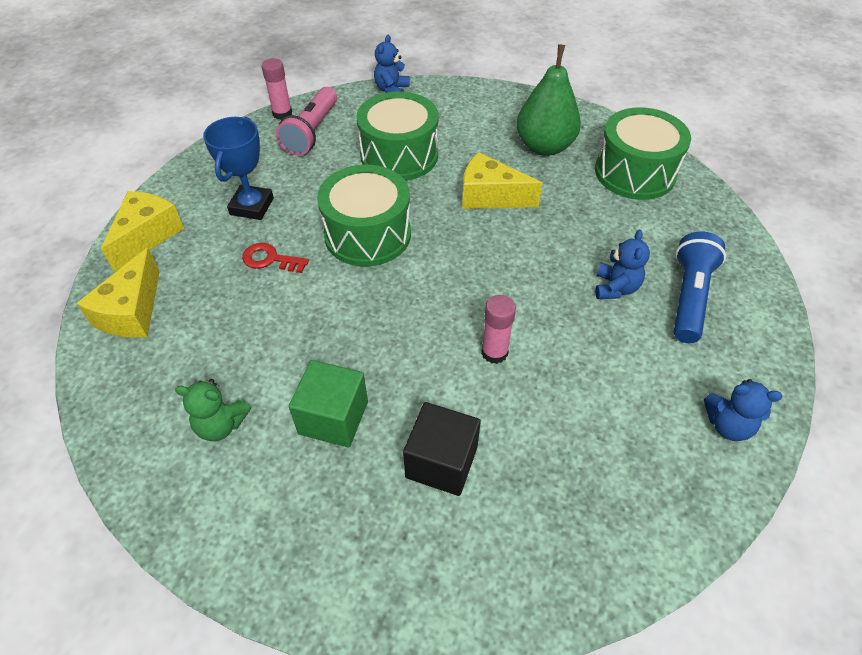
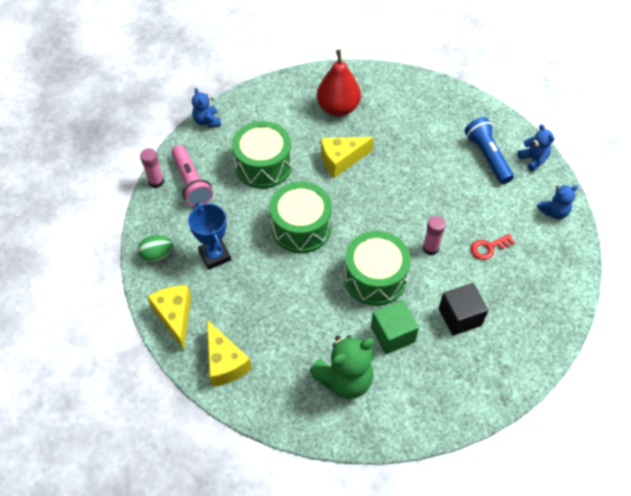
camera: 40 degrees left, 5 degrees up
(203, 174) = (157, 255): none -> green egg
(221, 425) = (345, 379): green teddy bear -> green teddy bear, size x1.76
(270, 259) = (265, 279): red key -> red key (488, 248)
(544, 147) = (338, 108): green pear -> red pear
(615, 288) = (451, 174): blue teddy bear -> blue teddy bear (533, 159)
(635, 173) = (400, 96): green drum -> green drum (375, 278)

